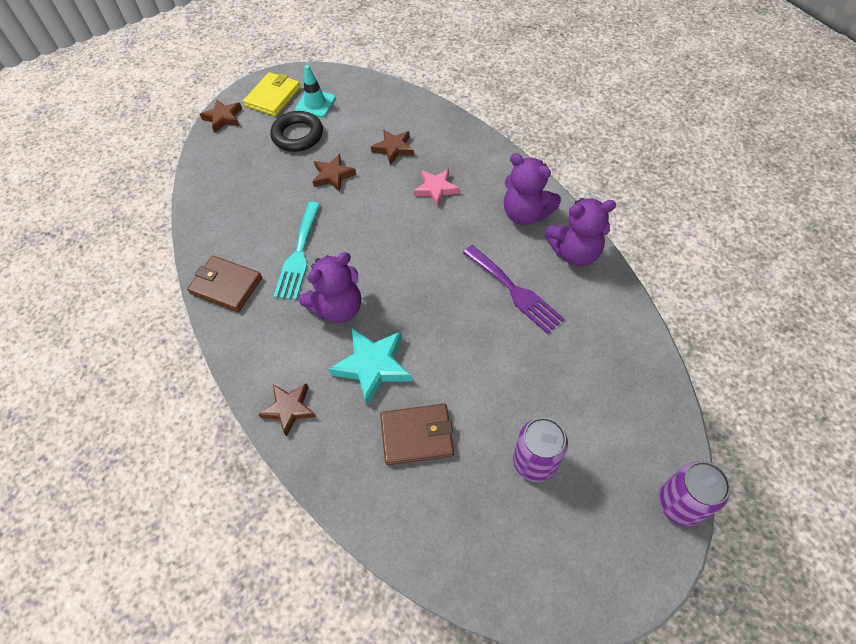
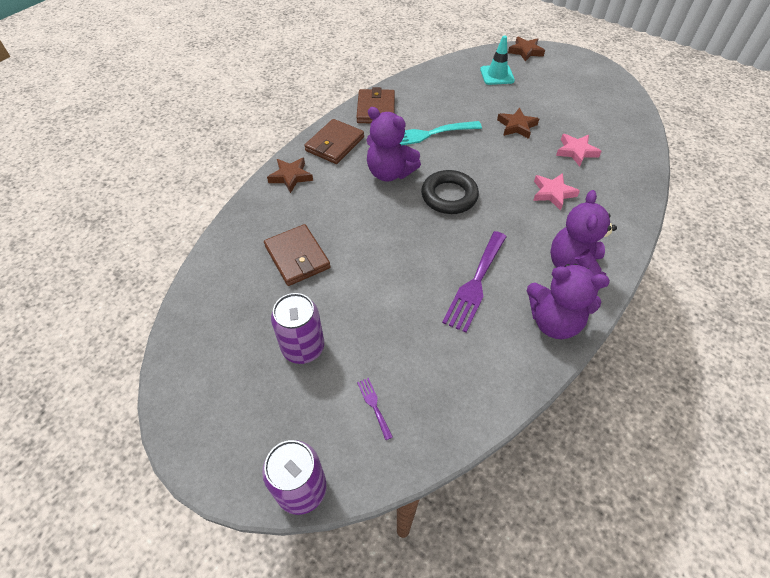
camera: 65 degrees right, 5 degrees down
(260, 346) = (335, 144): none -> brown wallet
(273, 97) = (570, 67): yellow wallet -> none
(298, 135) = (542, 93): black ring -> black ring (449, 196)
(315, 104) = (584, 91): turquoise traffic cone -> turquoise traffic cone (497, 75)
(373, 366) = (347, 210): turquoise star -> none
(393, 149) = (576, 152): brown star -> pink star
(574, 253) = (554, 321): purple teddy bear -> purple teddy bear turned 45 degrees counterclockwise
(615, 418) = (374, 405): none -> purple fork

